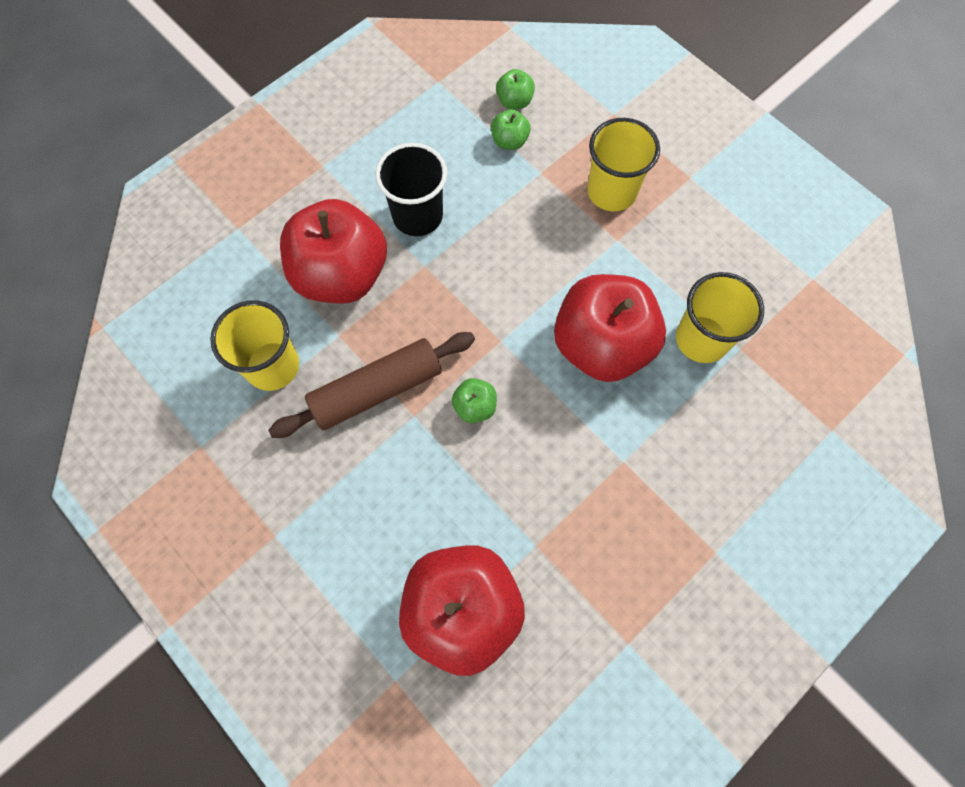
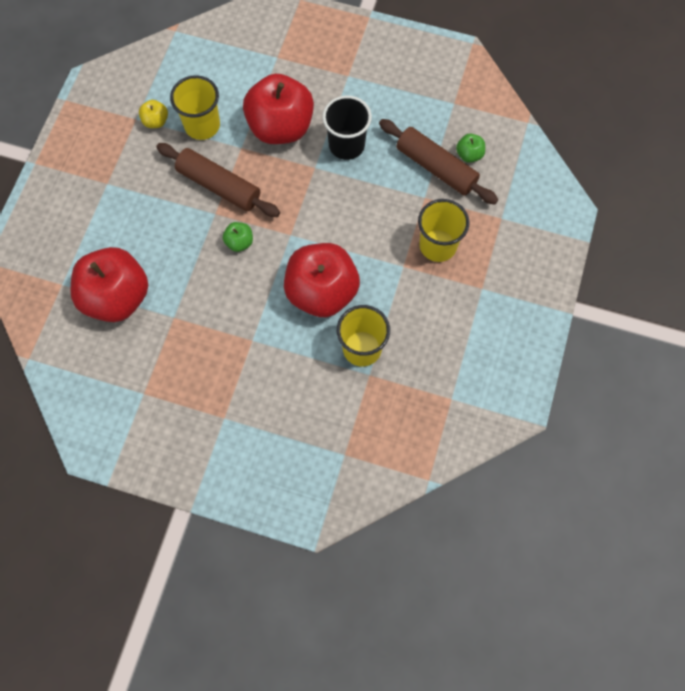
camera: 60 degrees right, 0 degrees up
(223, 421) = (155, 121): none -> yellow apple
(509, 141) = (436, 167): green apple -> brown rolling pin

